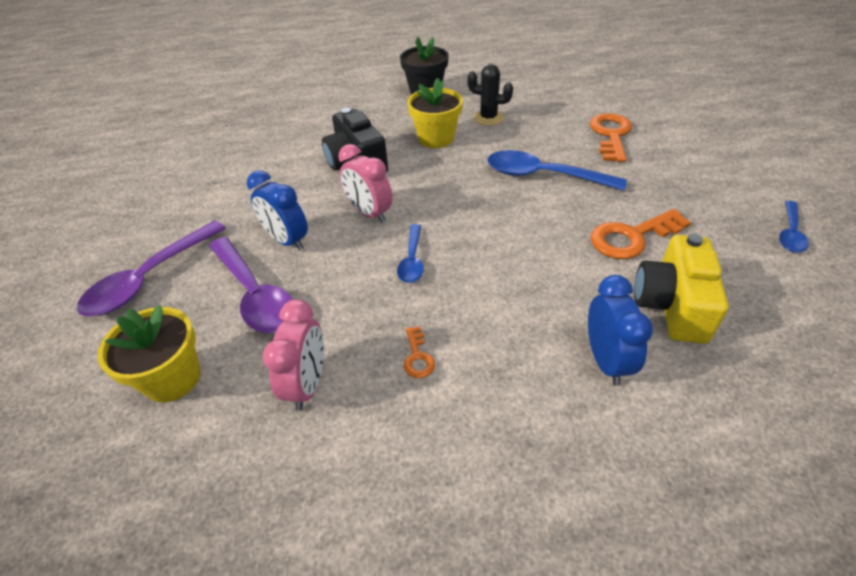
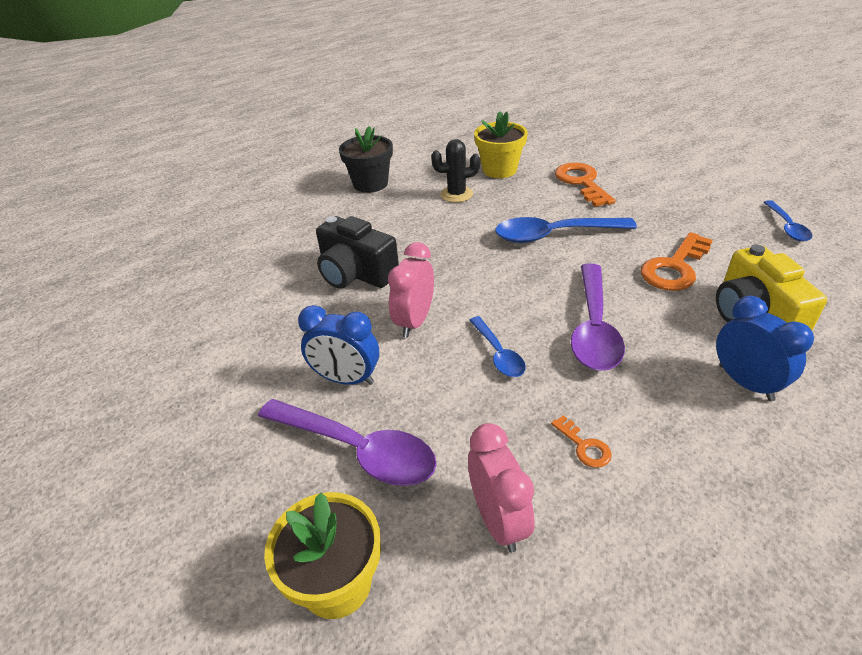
camera: 25 degrees left, 5 degrees down
(150, 278) = (207, 481): purple spoon -> purple spoon (594, 328)
(369, 213) = (414, 321): pink clock -> pink clock turned 90 degrees clockwise
(436, 138) = (421, 227): yellow flower pot -> yellow flower pot (499, 170)

